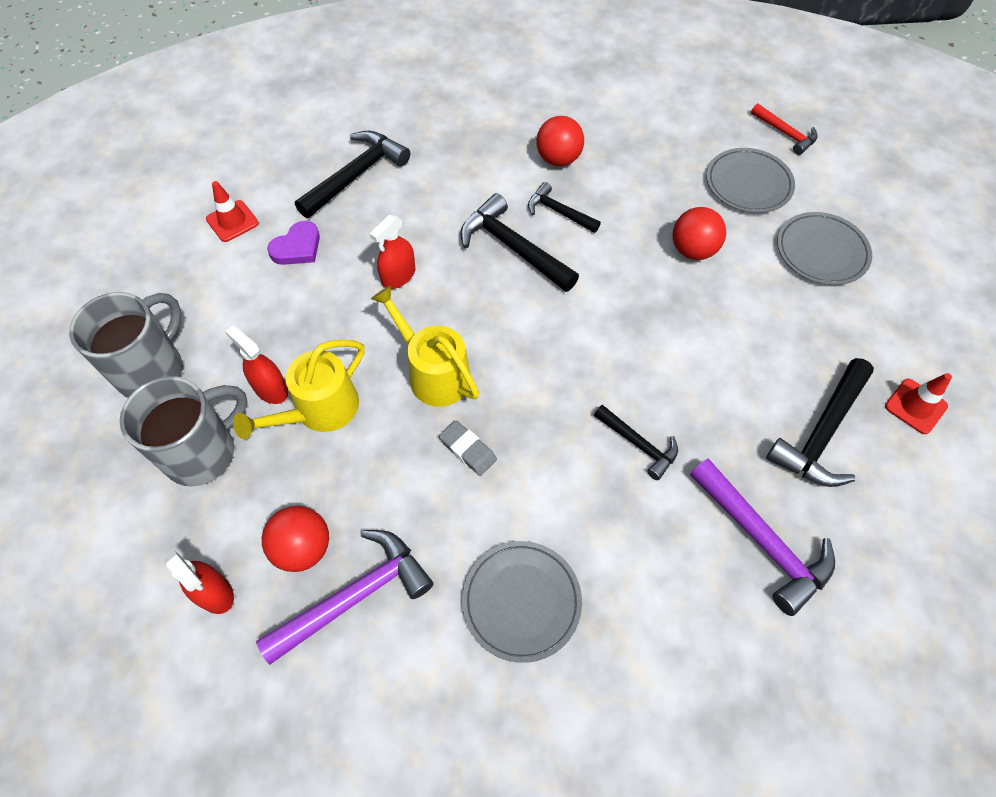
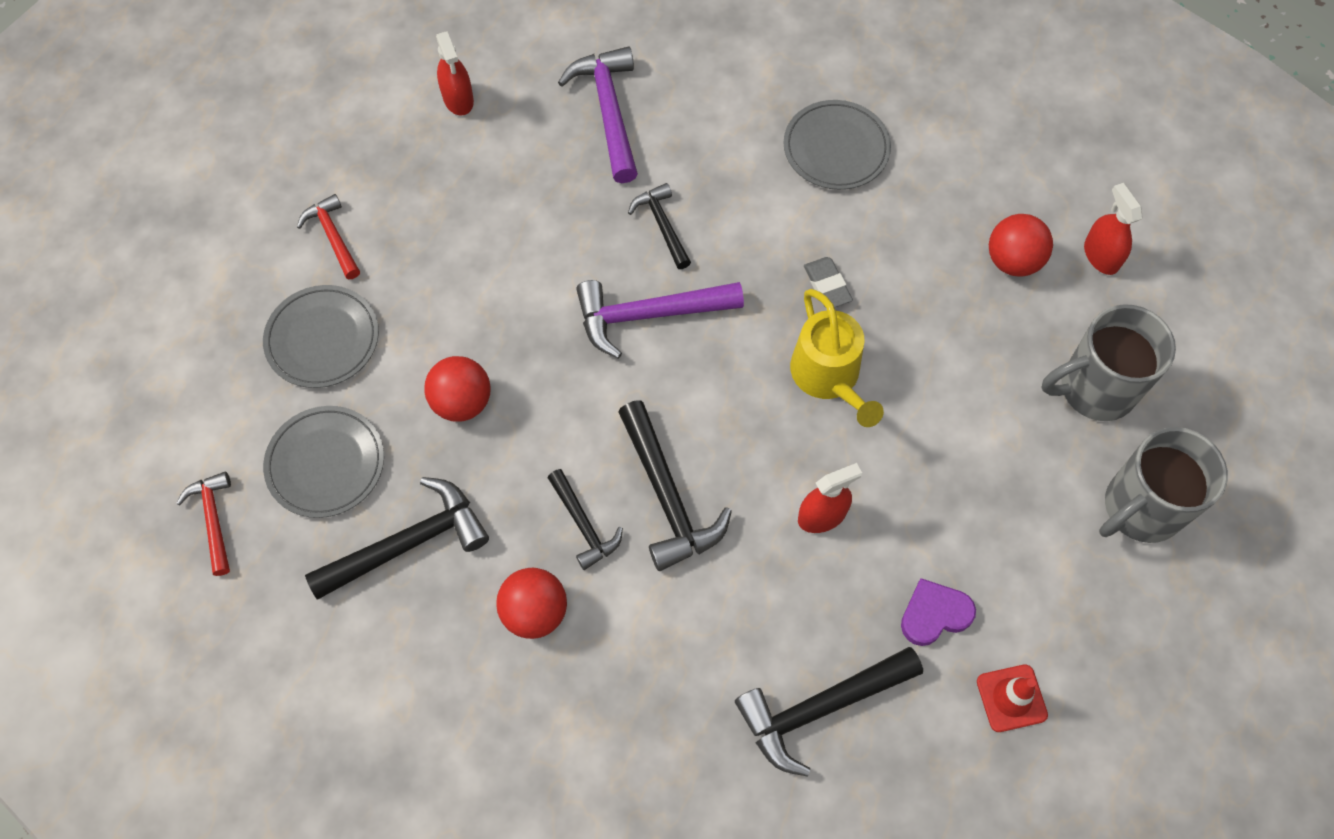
camera: 155 degrees left, 5 degrees up
(270, 388) = (1010, 431): red spray bottle -> red spray bottle (458, 99)
(320, 410) = (963, 385): yellow watering can -> none
(355, 596) = (976, 206): purple hammer -> purple hammer (648, 315)
(822, 433) = (488, 167): black hammer -> black hammer (408, 543)
(885, 323) = (333, 236): none -> red hammer
(915, 406) = (382, 154): red traffic cone -> none

